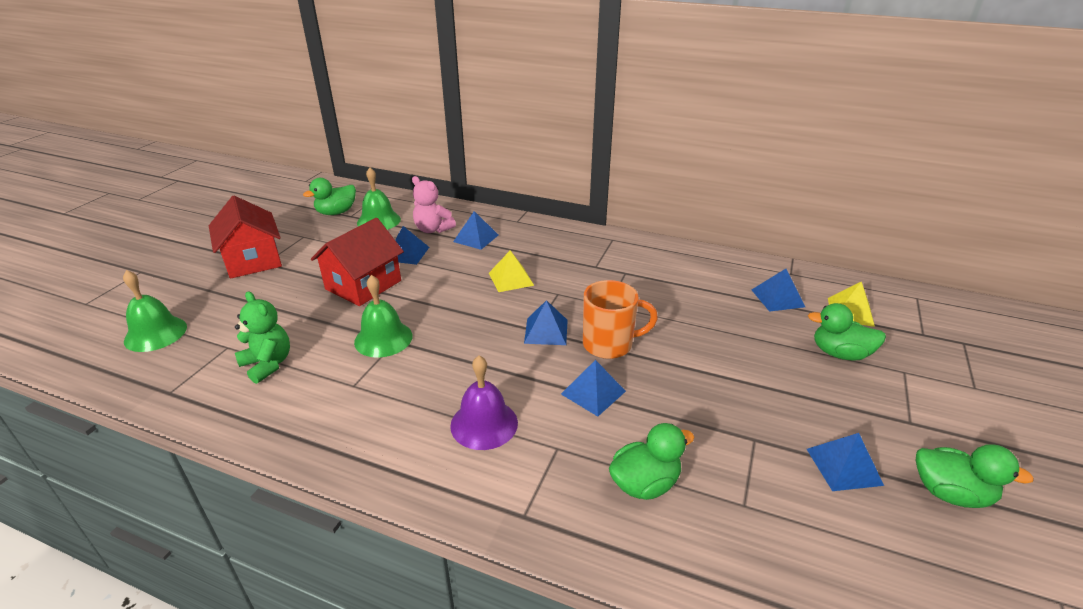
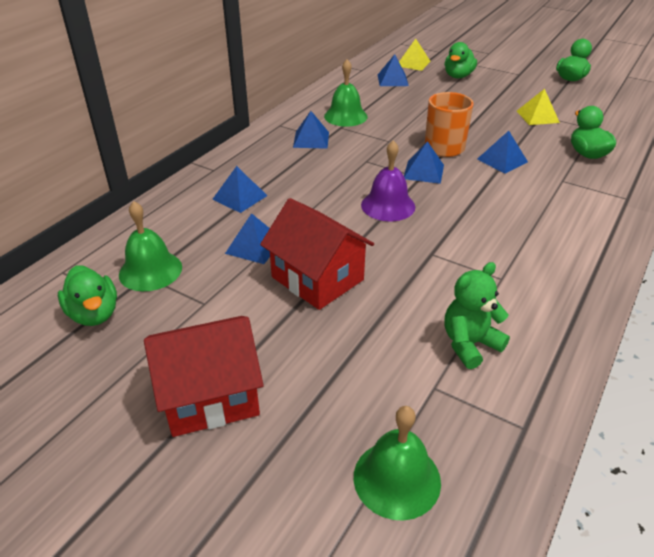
camera: 80 degrees left, 5 degrees up
(383, 338) = (427, 261): green bell -> green bell (345, 116)
(433, 229) = (202, 226): pink teddy bear -> none
(484, 424) = (543, 208): purple bell -> purple bell (388, 205)
(511, 279) = (334, 182): yellow pyramid -> yellow pyramid (537, 116)
(844, 466) = (558, 97): blue pyramid -> blue pyramid (311, 139)

